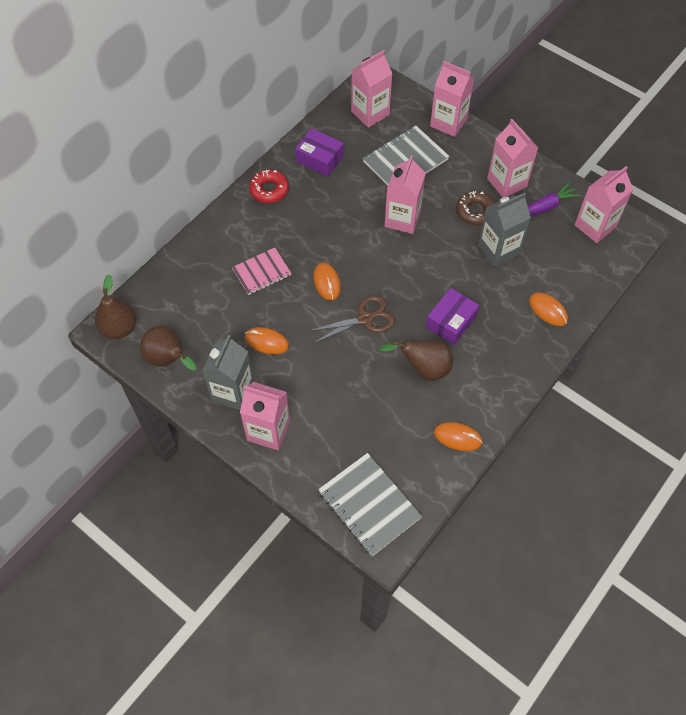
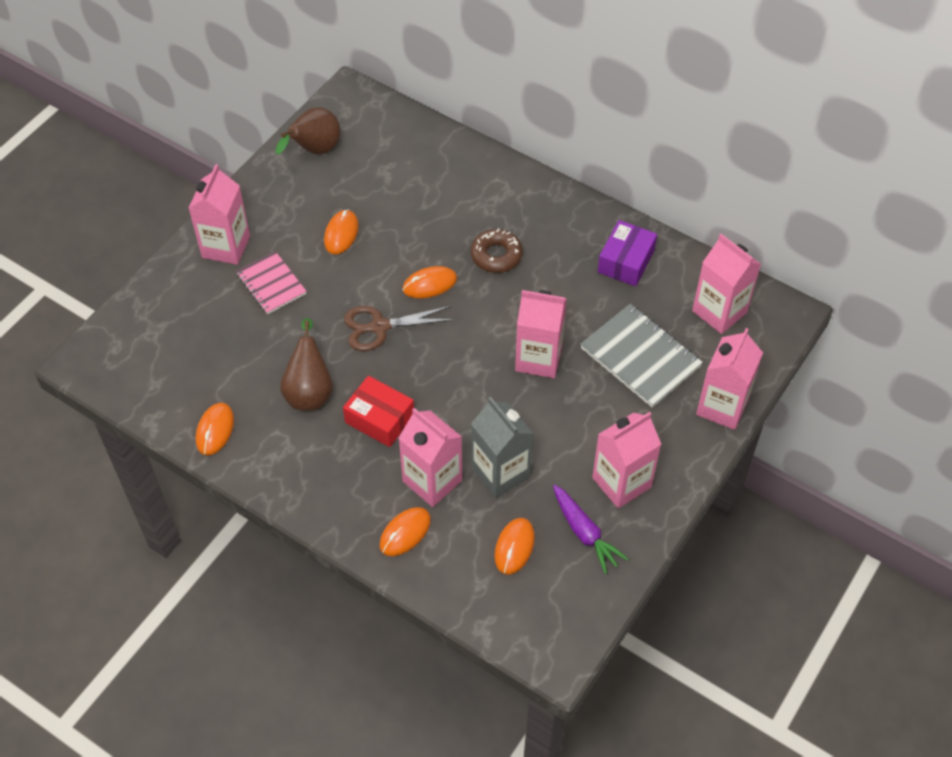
camera: 85 degrees right, 5 degrees down
(119, 328) = (353, 104): brown pear -> none
(232, 392) = (274, 210): grey carton -> none
(262, 272) = (439, 219): pink notebook -> pink notebook (271, 284)
(269, 190) = (565, 214): red donut -> none
(365, 318) = (379, 327): brown scissors -> brown scissors turned 105 degrees clockwise
(369, 505) = (132, 346): grey notebook -> none
(451, 322) = (379, 419): purple box -> red box
(475, 211) = (563, 443): brown donut -> brown donut (496, 255)
(557, 246) = (514, 547): none -> orange mouse
(595, 226) = (557, 599): pink carton -> pink carton (432, 481)

